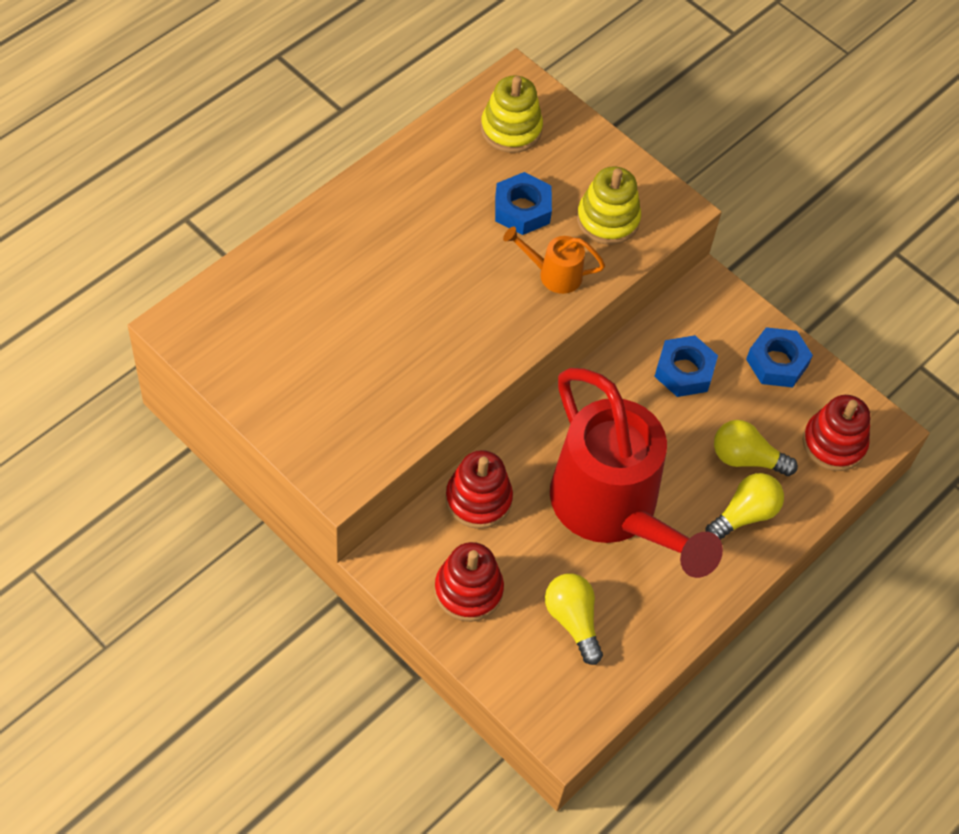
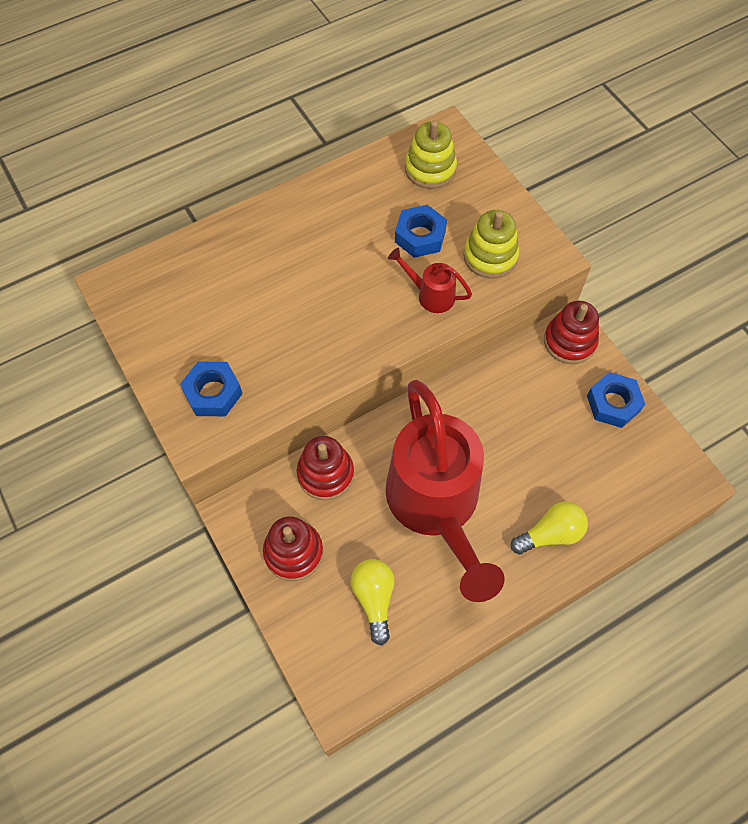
camera: 20 degrees right, 5 degrees up
(554, 274) = (431, 295): orange watering can -> red watering can
(684, 371) = (530, 396): blue nut -> blue nut (213, 393)
(746, 458) = (564, 483): yellow light bulb -> none
(834, 443) = (646, 485): red stacking toy -> red stacking toy (569, 342)

